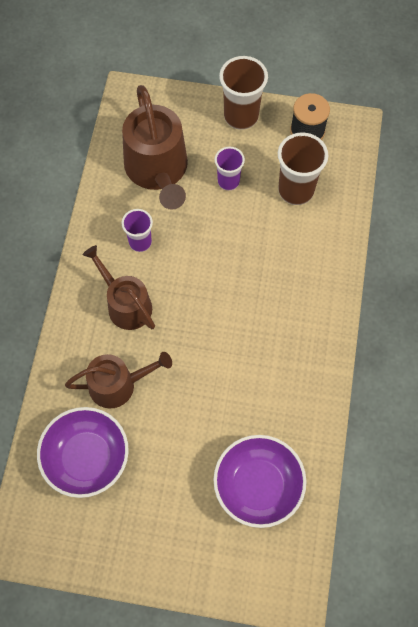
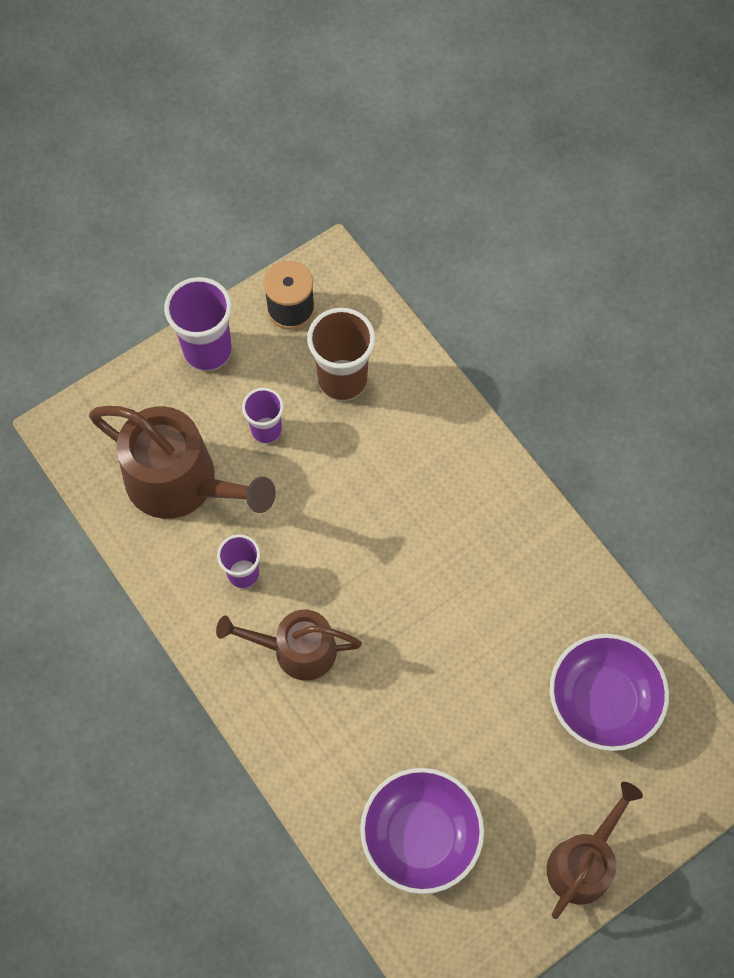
camera: 45 degrees left, 0 degrees up
(118, 385) = (374, 736): brown watering can -> brown watering can (583, 862)
(241, 116) = (207, 350): brown cup -> purple cup

